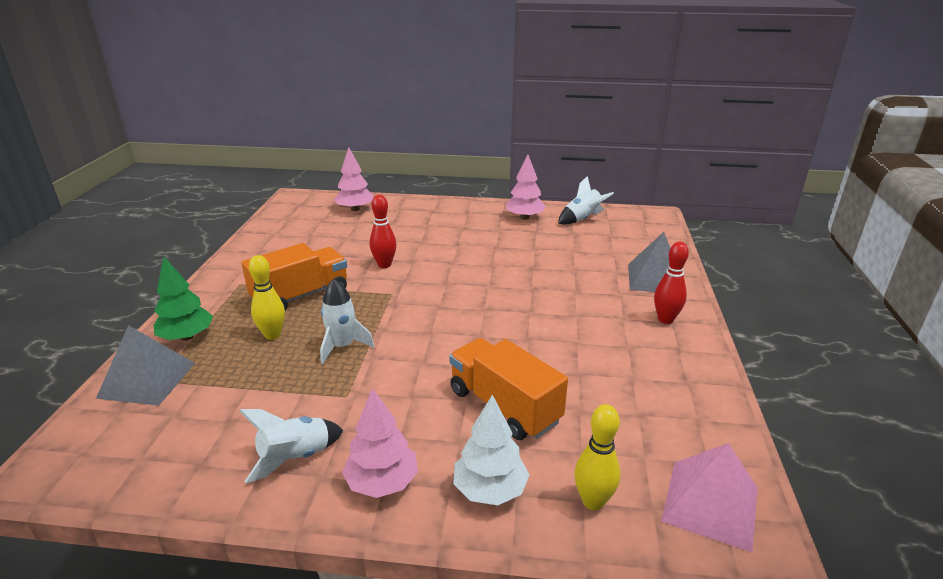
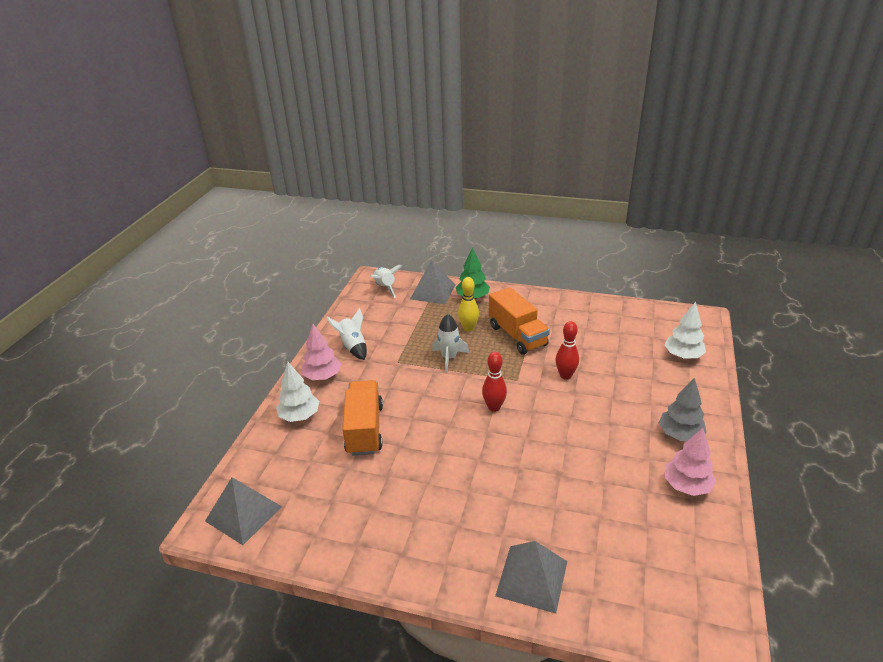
camera: 100 degrees right, 5 degrees up
(355, 209) = (683, 355): pink tree -> white tree
(466, 216) = (680, 434): none -> grey tree
(504, 406) = (364, 429): orange truck -> orange truck turned 60 degrees counterclockwise
(582, 219) = (692, 545): white rocket -> white rocket (385, 288)
(593, 501) = (272, 457): yellow bowling pin -> none
(665, 319) = (450, 560): red bowling pin -> red bowling pin (494, 407)
(710, 504) = (244, 513): pink pyramid -> grey pyramid

